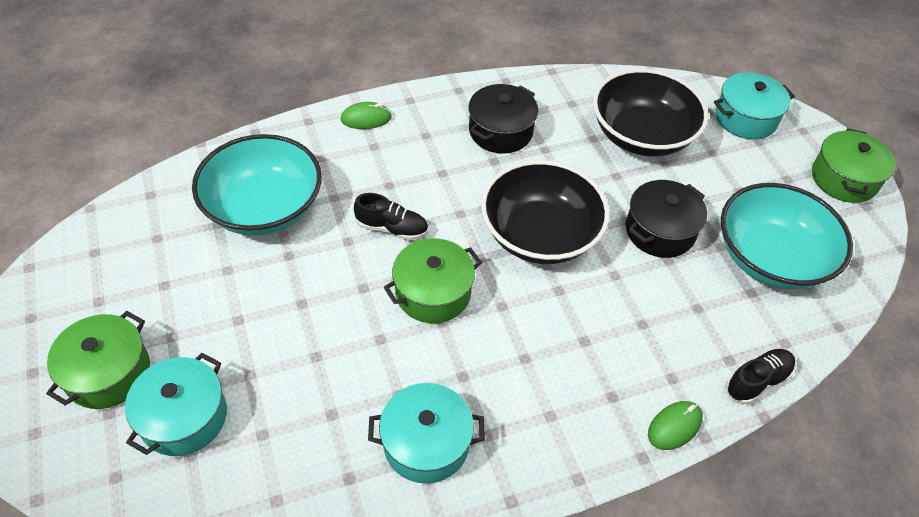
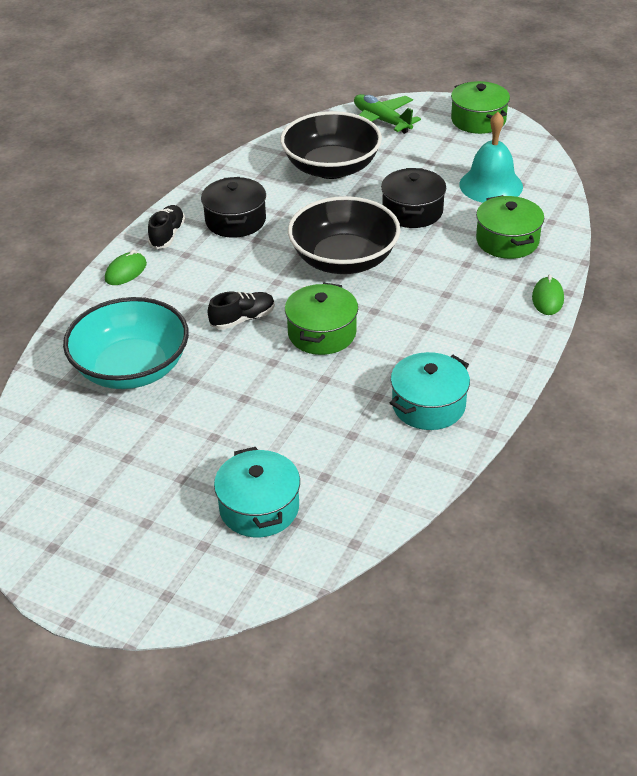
camera: 40 degrees left, 10 degrees down
(108, 373) = (167, 528): green pot -> green pot (507, 241)
(745, 118) = (381, 121): turquoise pot -> green plane
(757, 381) = (560, 248): black shoe -> black shoe (167, 235)
(770, 258) = (491, 185): turquoise bowl -> turquoise bell

